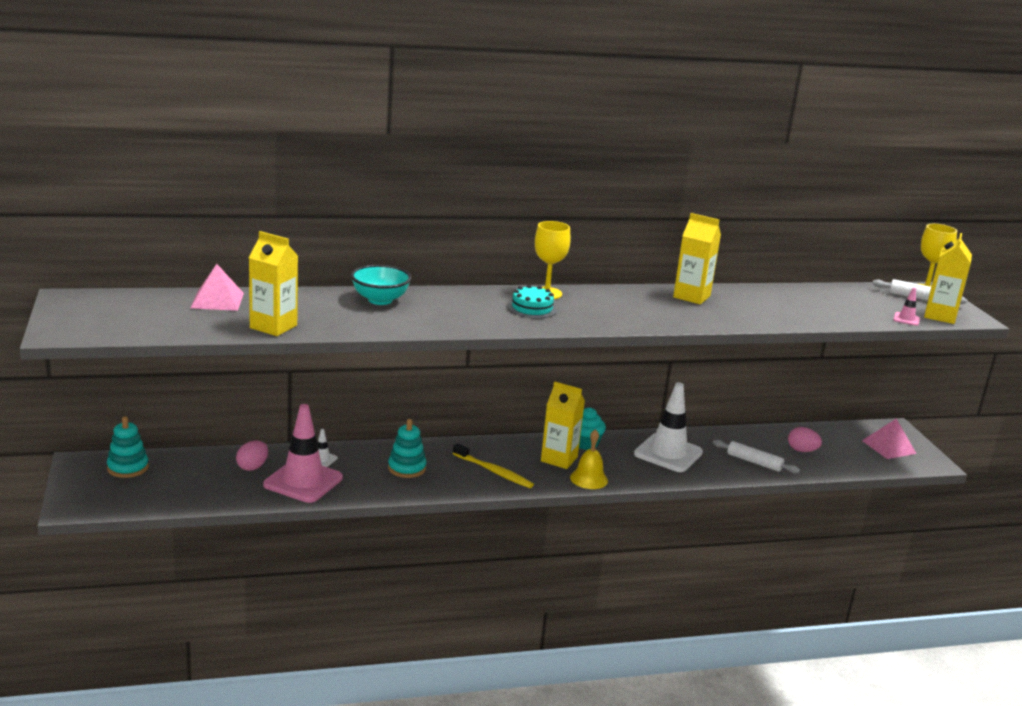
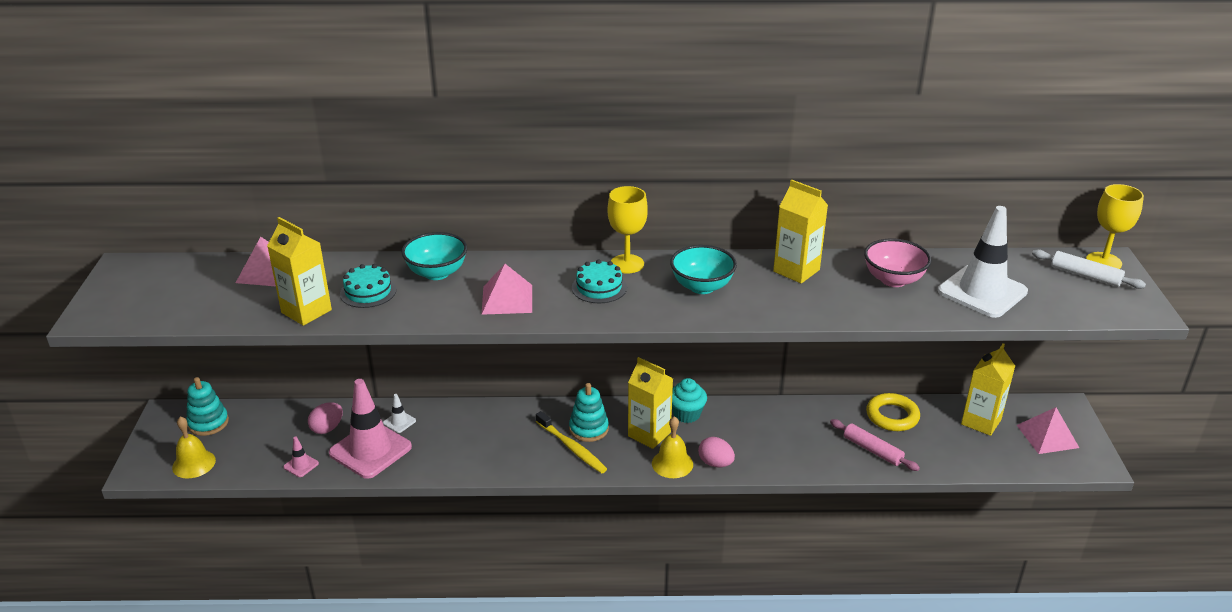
camera: 15 degrees right, 10 degrees up
(128, 499) = (194, 464): none -> yellow bell
(323, 313) = (368, 292): none -> turquoise cake
(407, 468) = (482, 438): turquoise stacking toy -> turquoise stacking toy (589, 429)
(455, 316) = (507, 299): none -> pink pyramid
(619, 307) = (702, 286): none -> turquoise bowl
(668, 453) = (775, 432): white traffic cone -> white traffic cone (982, 291)
(754, 462) = (872, 450): white rolling pin -> pink rolling pin
(760, 438) = (892, 416): none -> yellow ring
(772, 301) = (893, 280): none -> pink bowl
(802, 450) = (936, 436): pink egg -> pink egg (715, 463)
(906, 319) = (1054, 311): pink traffic cone -> pink traffic cone (301, 465)
(940, 316) = (1102, 307): yellow carton -> yellow carton (981, 422)

